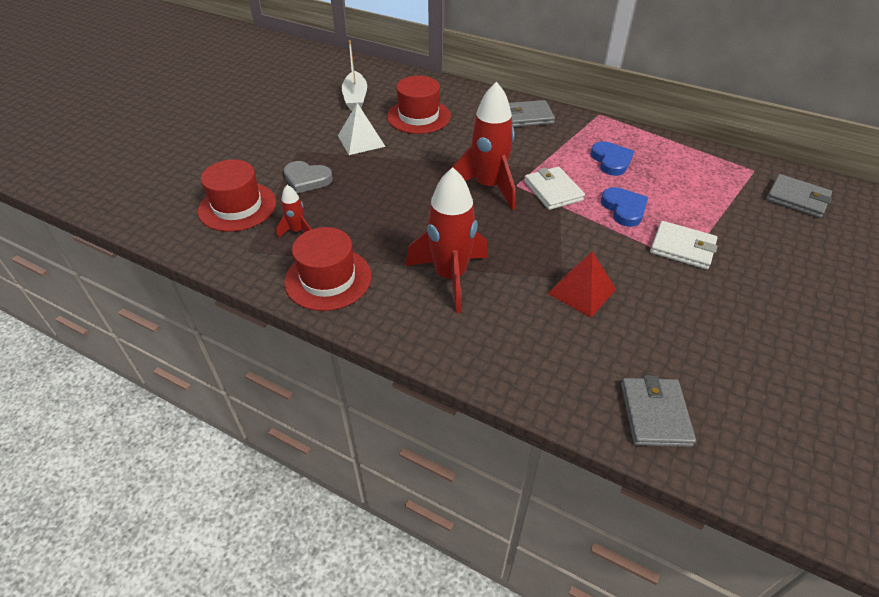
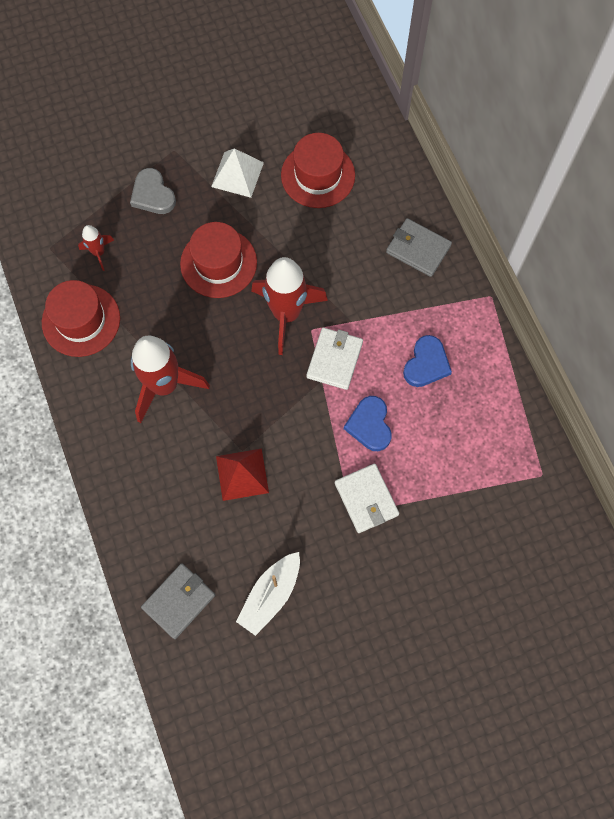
camera: 40 degrees right, 25 degrees up
(237, 206) = (77, 190): red hat -> red hat (218, 263)
(355, 98) = (286, 105): white boat -> white boat (270, 595)
(624, 209) = (369, 425): blue heart -> blue heart turned 150 degrees clockwise
(797, 199) = (534, 533): grey wallet -> none

